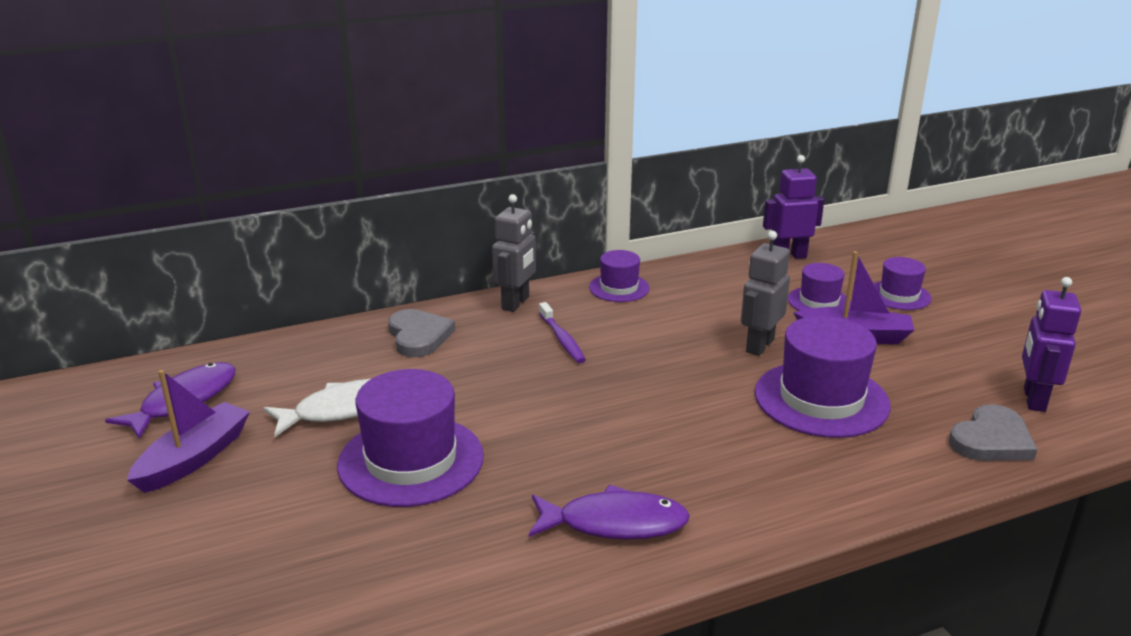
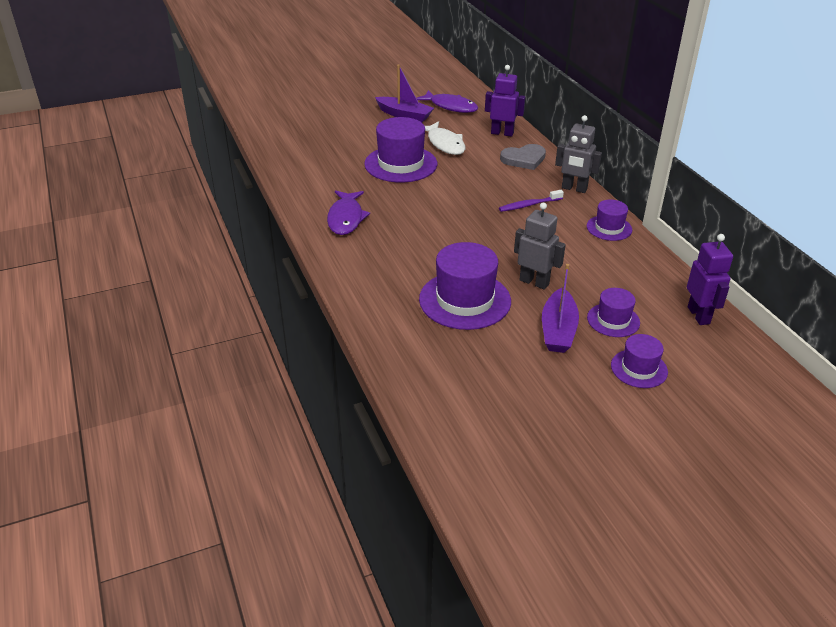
camera: 90 degrees right, 10 degrees up
(991, 440) = (416, 369): grey heart -> none
(1033, 399) = (471, 406): purple robot -> purple robot (502, 133)

